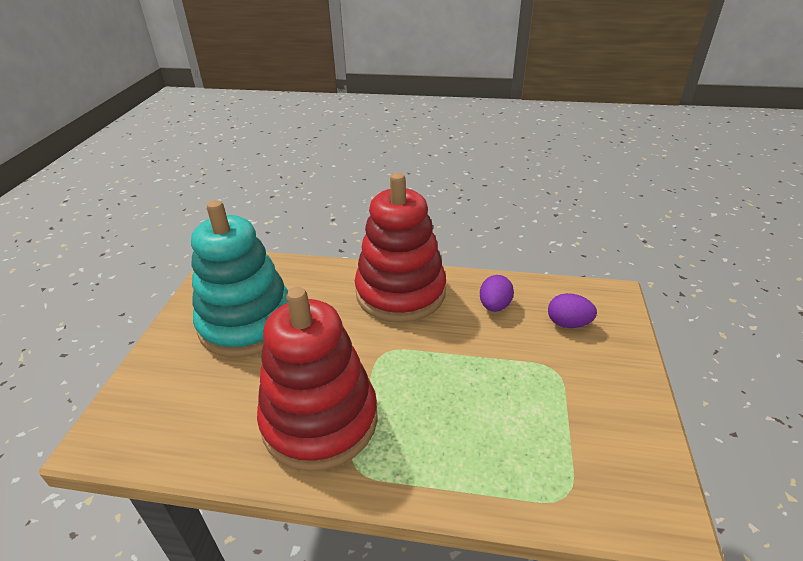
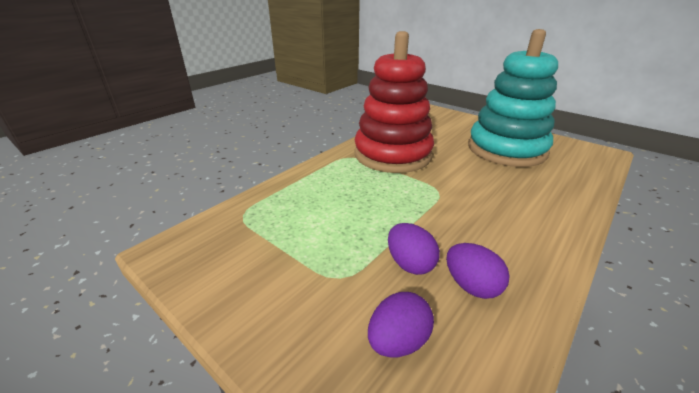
camera: 120 degrees right, 5 degrees down
(400, 293) = (526, 225): red stacking toy -> none
(503, 339) = (410, 264): none -> purple egg

